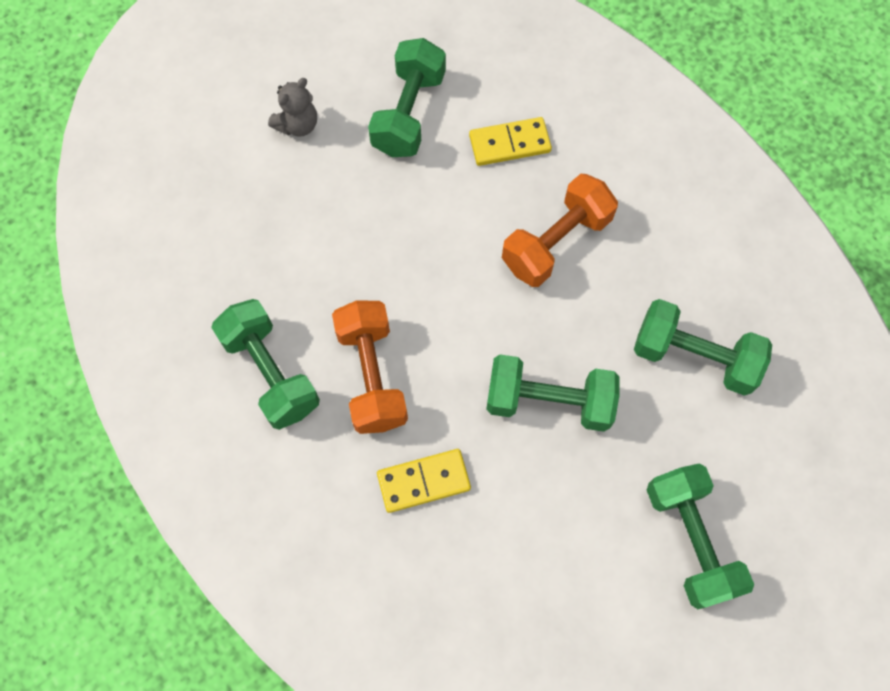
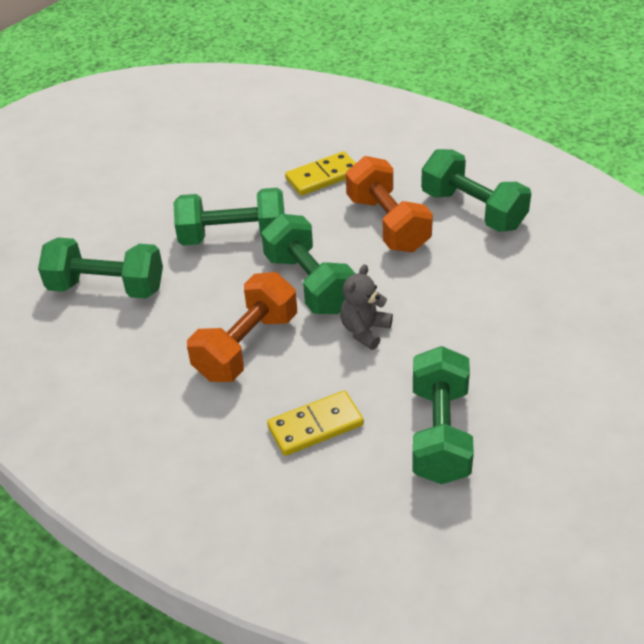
camera: 170 degrees right, 25 degrees down
(298, 125) = (557, 396): grey teddy bear -> grey teddy bear (365, 330)
(690, 540) = (112, 185): green dumbbell -> green dumbbell (309, 283)

